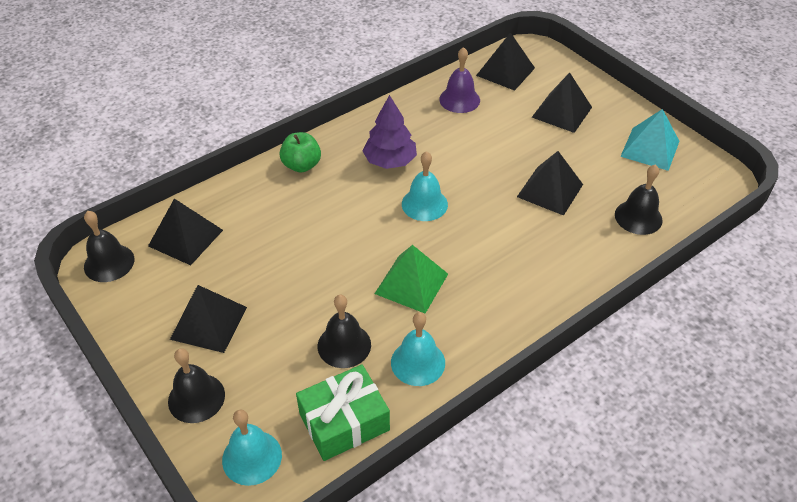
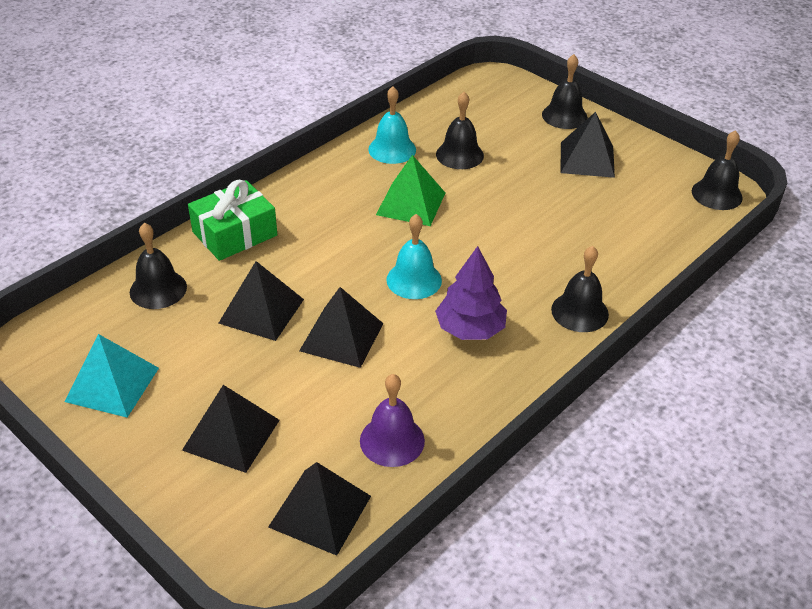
camera: 170 degrees right, 5 degrees down
(185, 238) = (659, 222): black pyramid -> black pyramid (341, 337)
(252, 457) = (503, 91): turquoise bell -> none
(301, 165) = (579, 312): green apple -> black bell
(344, 421) = (442, 113): green gift -> green gift (234, 233)

